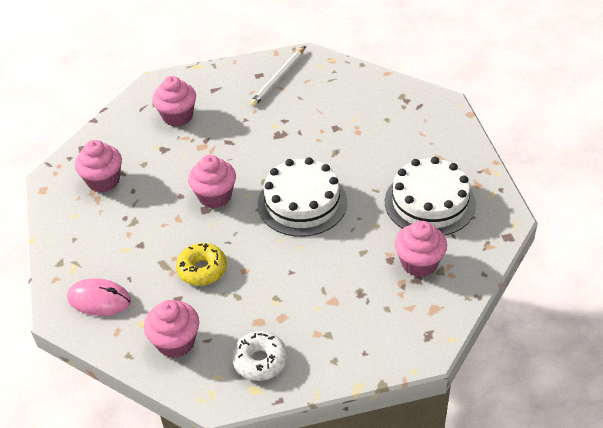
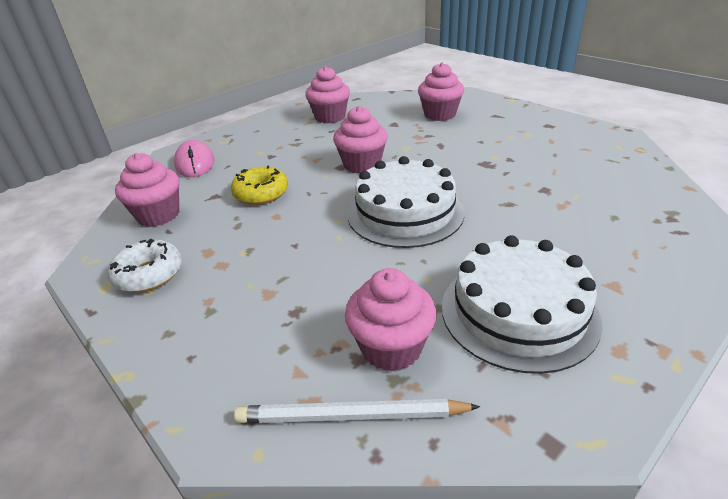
camera: 60 degrees right, 10 degrees down
(278, 78) = (561, 135): white pencil -> white pencil (351, 416)

